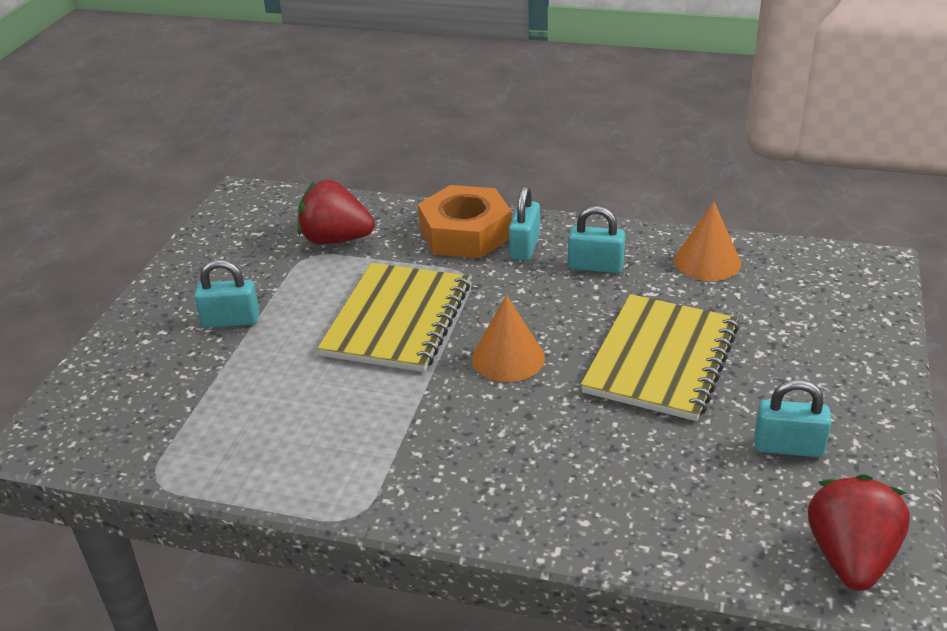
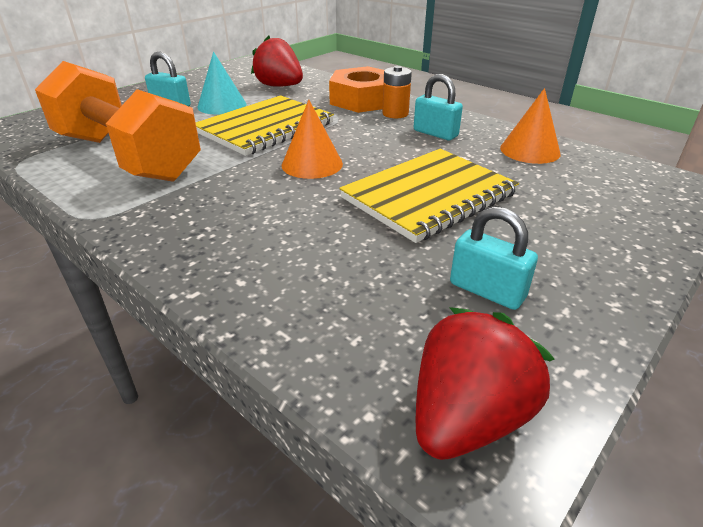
camera: 25 degrees right, 0 degrees up
(285, 423) = (127, 157): none -> orange dumbbell
(299, 299) = (222, 105): none -> turquoise cone
(525, 247) = (395, 114): turquoise padlock -> orange battery

